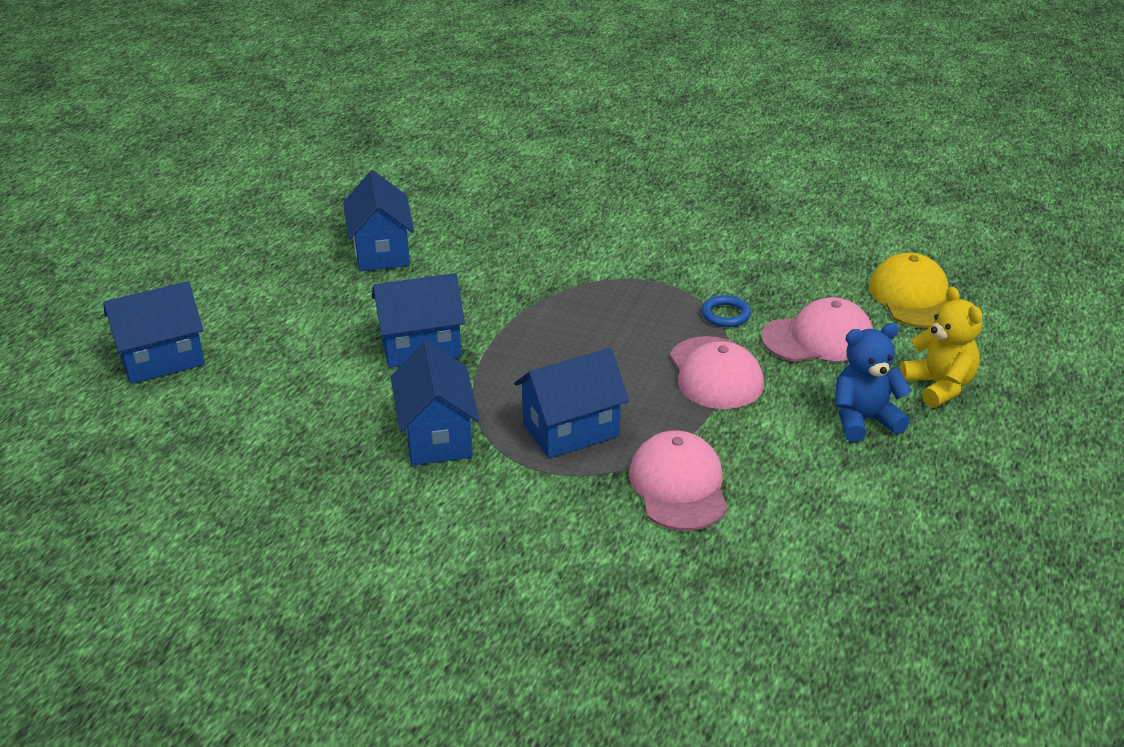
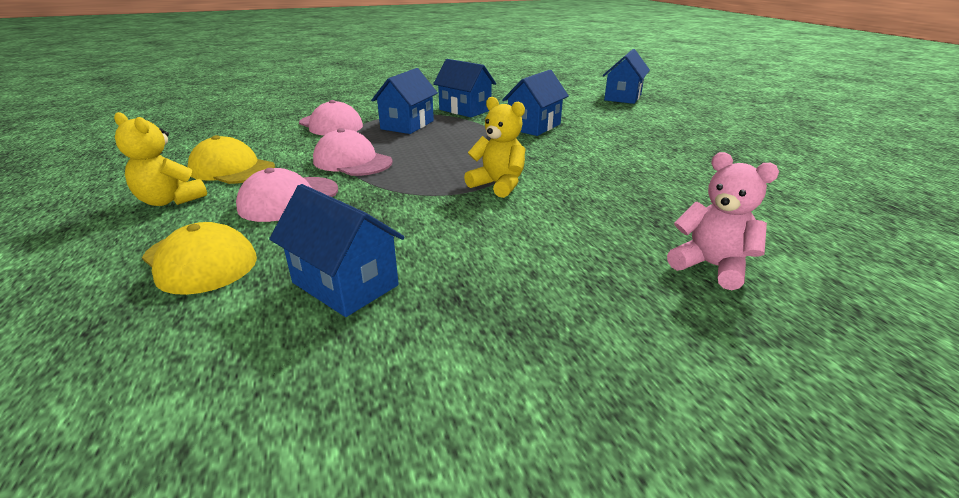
camera: 140 degrees right, 5 degrees down
(381, 251) = (656, 149): blue house -> blue house (345, 284)
(578, 164) = (711, 266): none -> pink teddy bear
(608, 275) = (498, 185): none -> yellow teddy bear
(725, 315) = (377, 190): blue ring -> none
(864, 420) = (232, 169): blue teddy bear -> yellow cap

